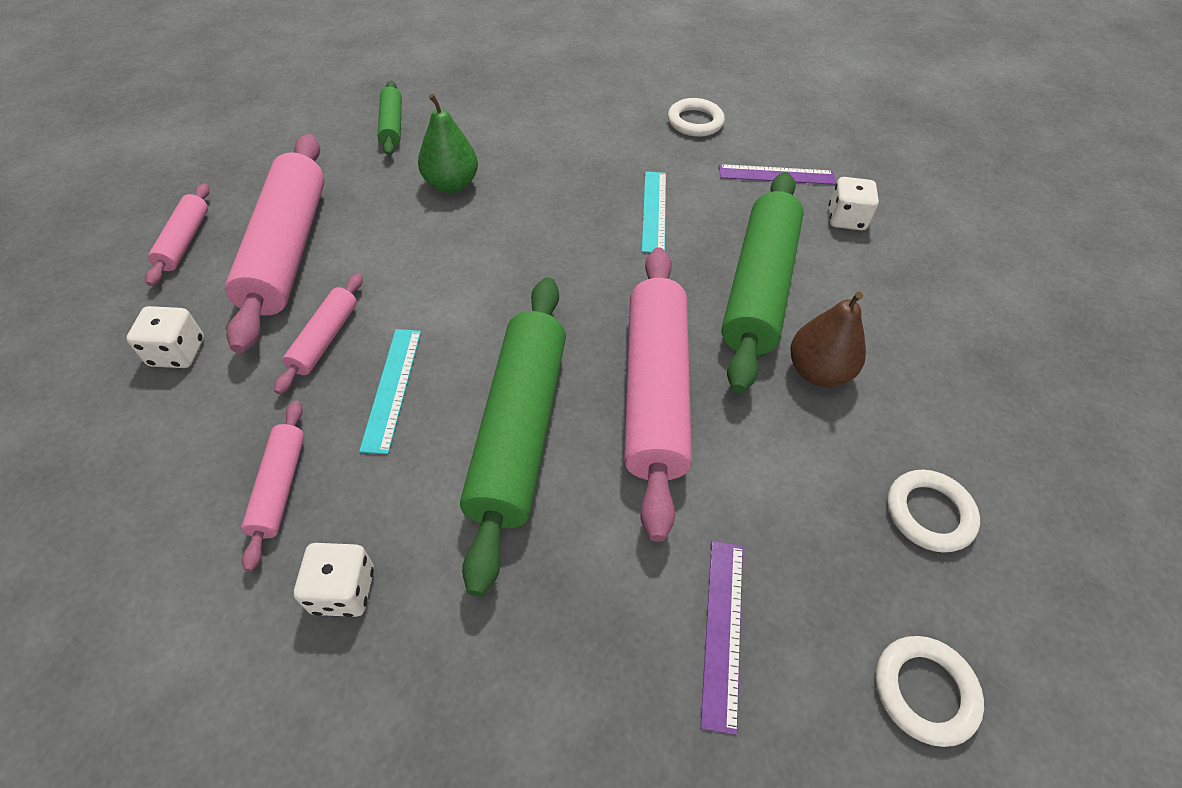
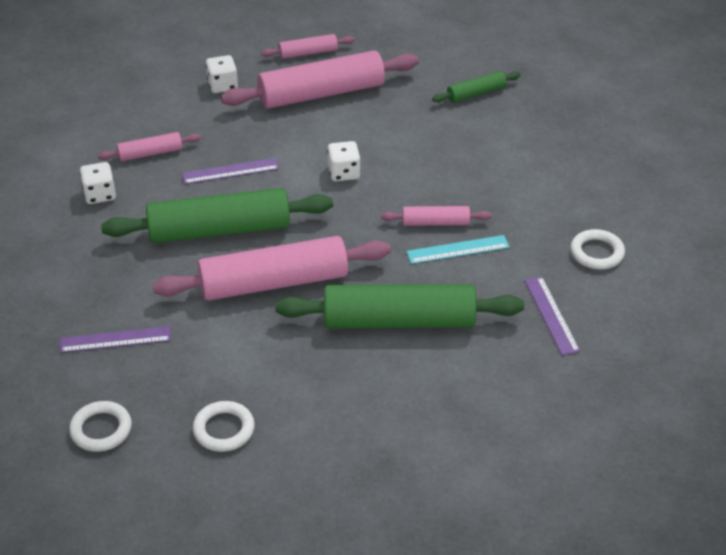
camera: 75 degrees right, 10 degrees down
(324, 339) = (256, 133): pink rolling pin -> pink rolling pin (435, 222)
(392, 388) = (230, 171): turquoise ruler -> purple ruler
(451, 184) = (426, 141): green pear -> none
(817, 371) = (327, 363): brown pear -> none
(846, 219) = (515, 366): white dice -> white dice (344, 173)

